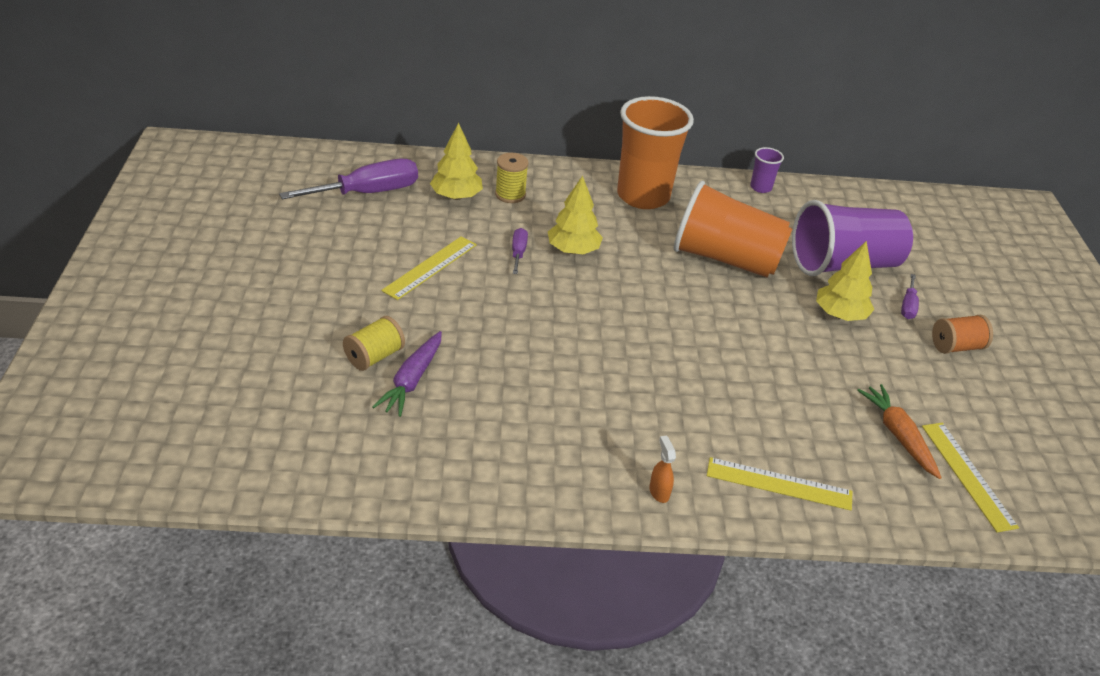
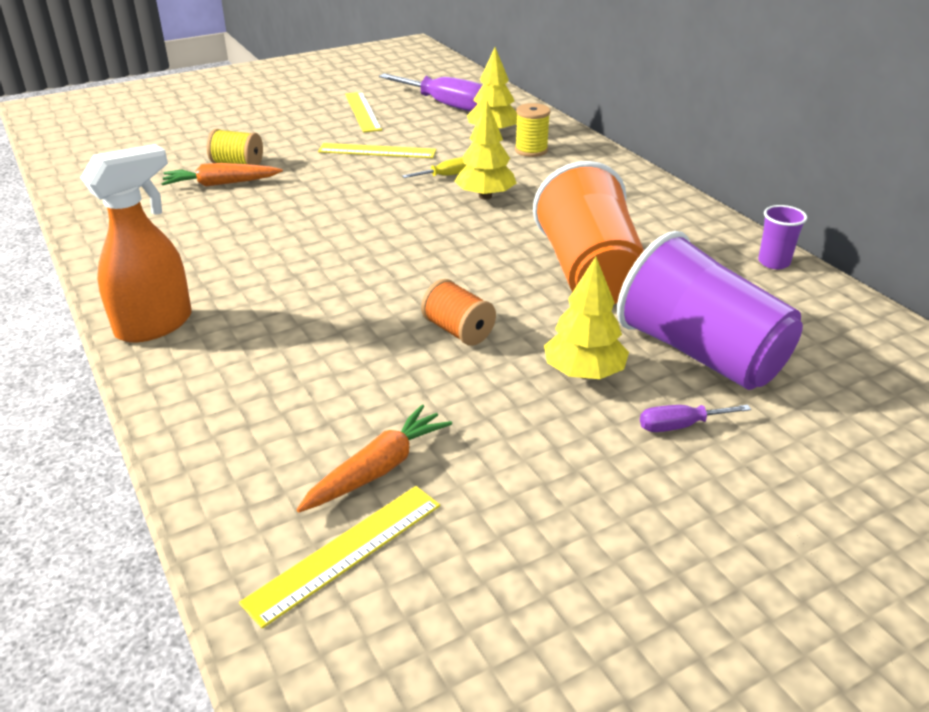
camera: 65 degrees right, 5 degrees down
(412, 380) = (221, 184): purple carrot -> orange carrot
(518, 253) = (446, 176): purple screwdriver -> yellow screwdriver
(643, 196) = (633, 204): orange cup -> none
(659, 492) = (155, 325): orange spray bottle -> orange spray bottle, size x2.45
(779, 484) = (216, 394): yellow ruler -> yellow ruler (363, 111)
(956, 347) = (639, 490): orange spool -> orange spool (458, 331)

